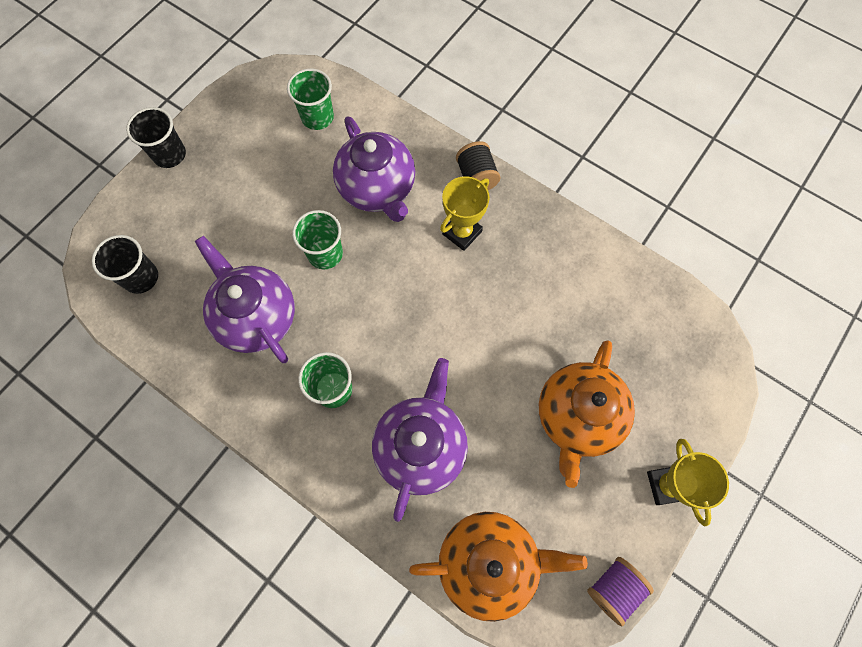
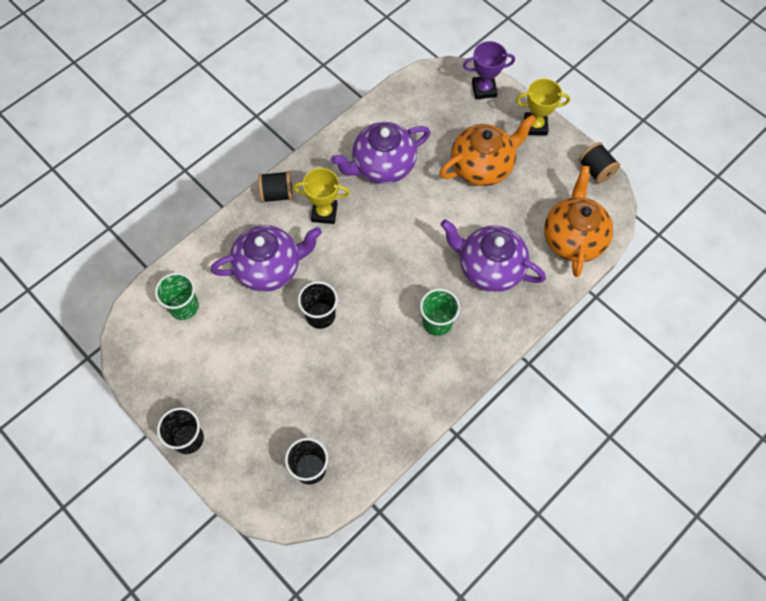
camera: 80 degrees left, 5 degrees down
(256, 317) = (366, 374): purple teapot -> purple teapot (382, 166)
(325, 254) = (320, 315): green cup -> black cup
(462, 233) = (324, 213): yellow trophy -> yellow trophy turned 45 degrees counterclockwise
(577, 417) = (482, 166): orange teapot -> orange teapot turned 60 degrees counterclockwise
(613, 588) = (595, 170): purple spool -> black spool
(707, 402) = (484, 89): none -> purple trophy

